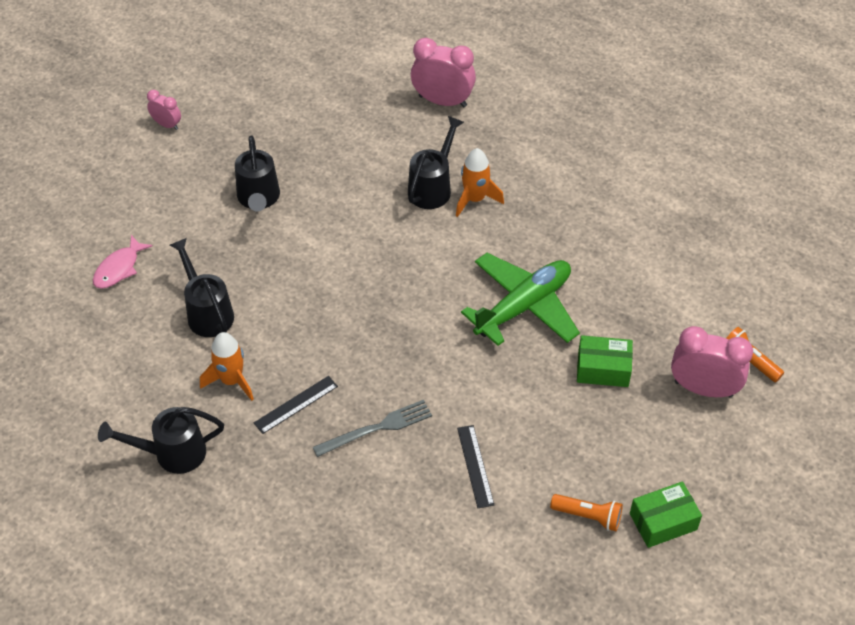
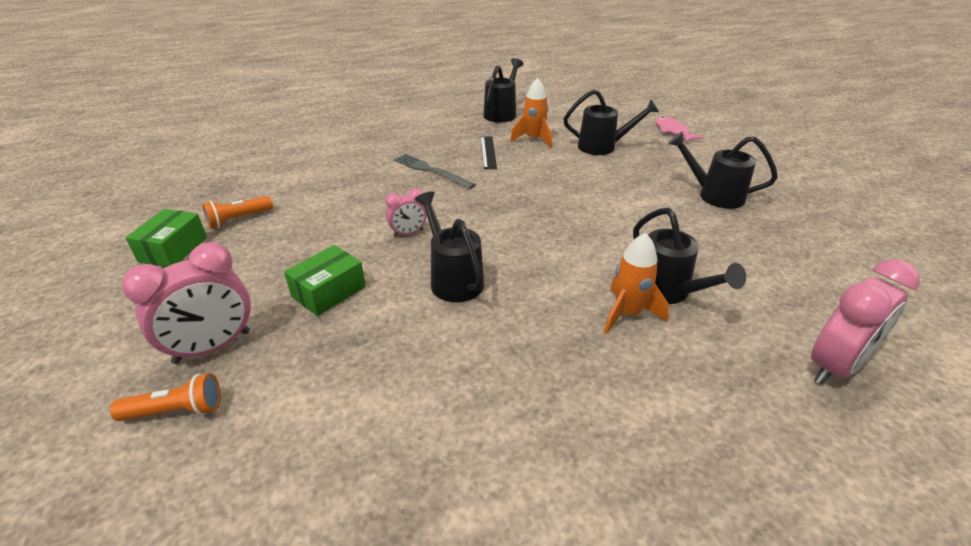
camera: 125 degrees right, 15 degrees down
(167, 125) = (842, 183): pink clock -> pink clock (408, 233)
(377, 428) = (431, 170): grey fork -> grey fork turned 120 degrees clockwise
(475, 466) = (348, 193): black ruler -> none
(523, 306) = (453, 279): green plane -> black watering can

